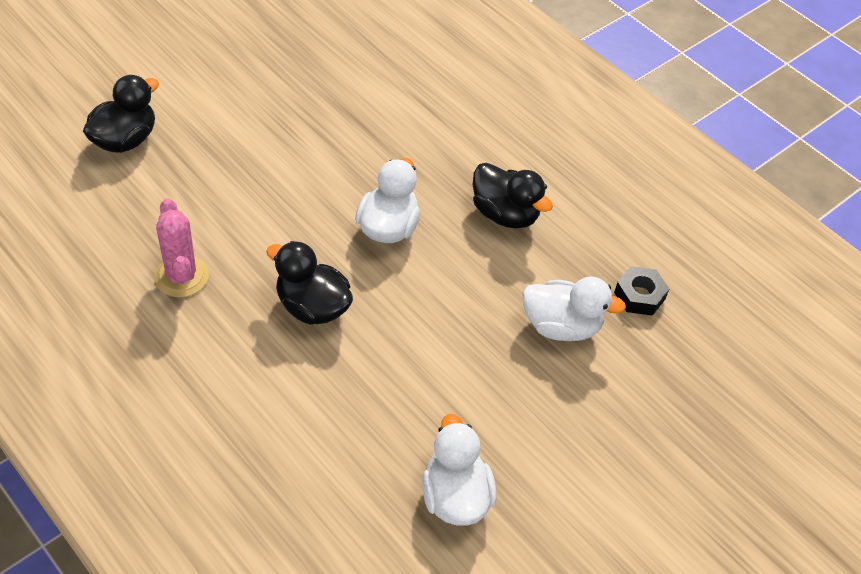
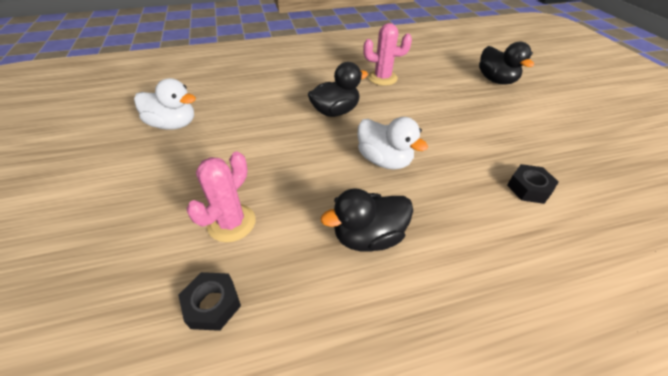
camera: 120 degrees right, 5 degrees down
(364, 106) = (529, 188): none -> black nut
(561, 326) = (231, 223): white duck -> pink cactus

